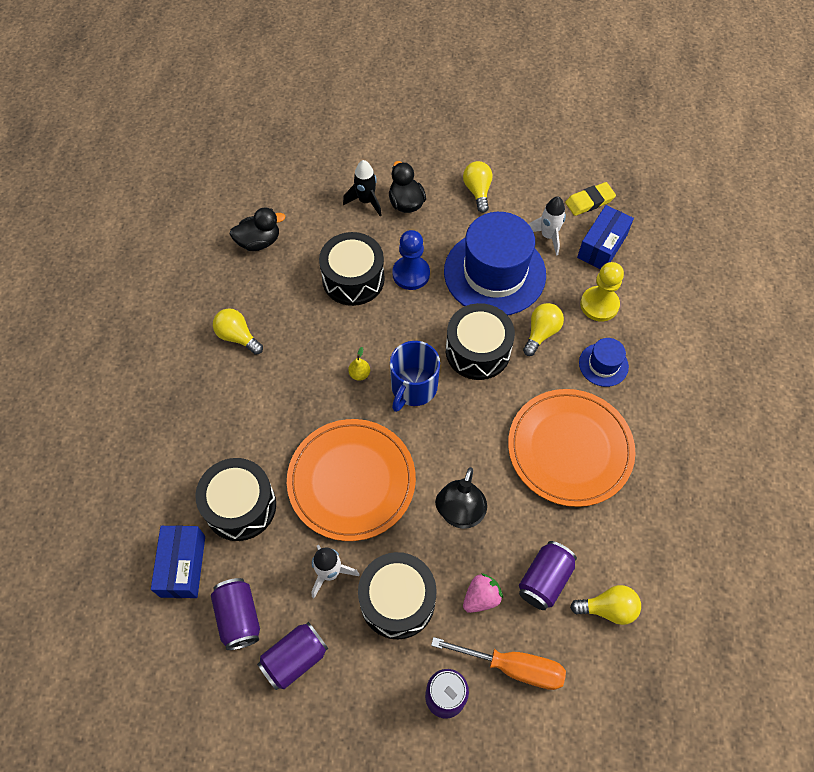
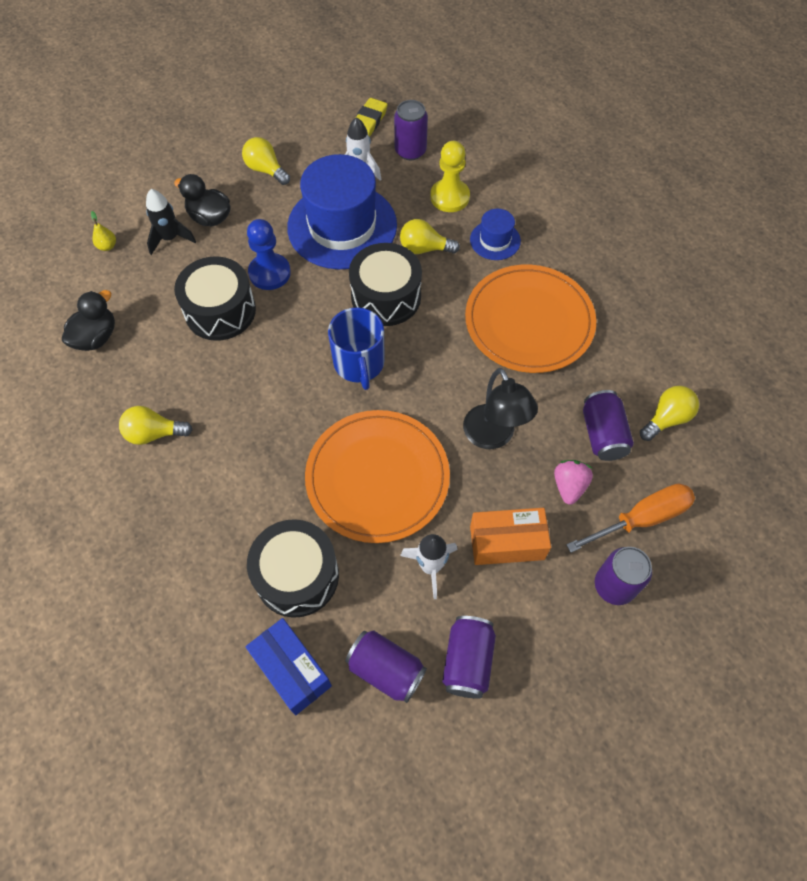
camera: 40 degrees left, 0 degrees up
(359, 374) = (301, 385): yellow pear -> yellow pear (107, 246)
(397, 600) = (507, 542): black drum -> orange box
(541, 333) = (424, 248): yellow light bulb -> yellow light bulb turned 75 degrees counterclockwise
(602, 246) = (410, 151): blue box -> purple can

